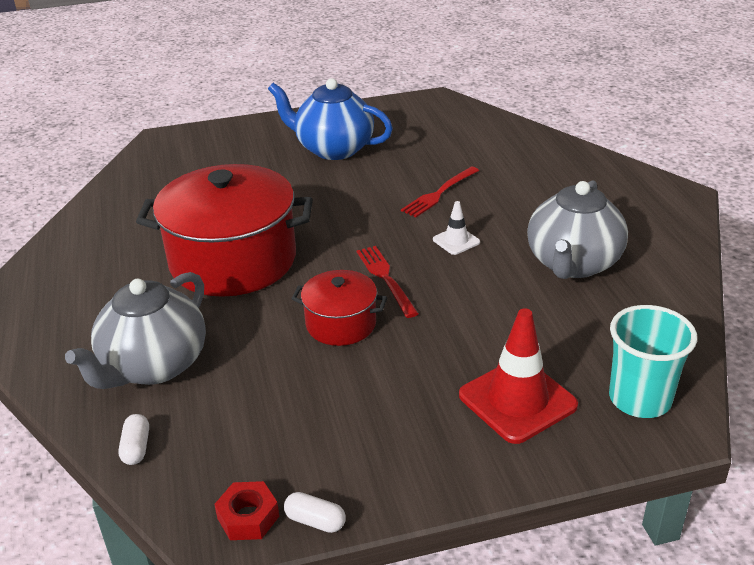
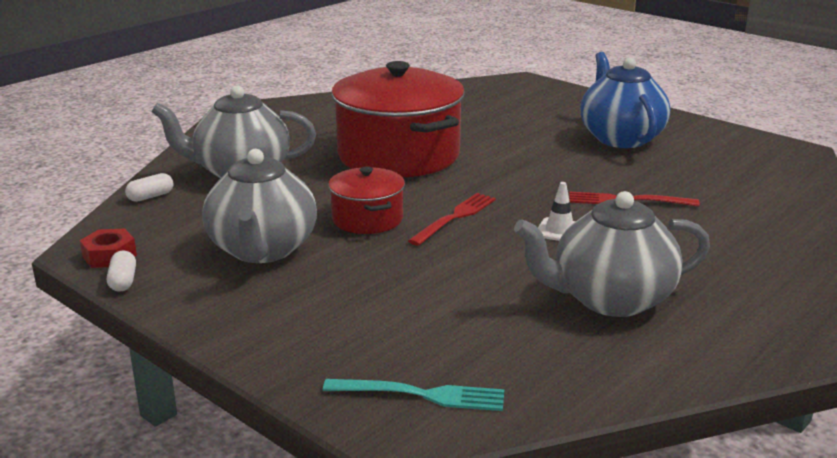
camera: 55 degrees right, 10 degrees down
(339, 405) = (262, 250): none -> grey teapot
(517, 400) = (349, 327): red traffic cone -> none
(639, 399) = (422, 395): turquoise cup -> turquoise fork

